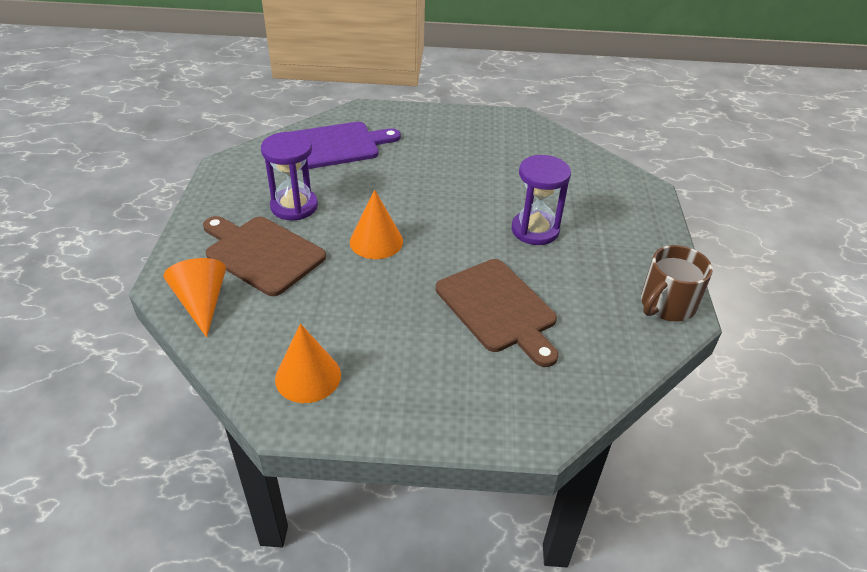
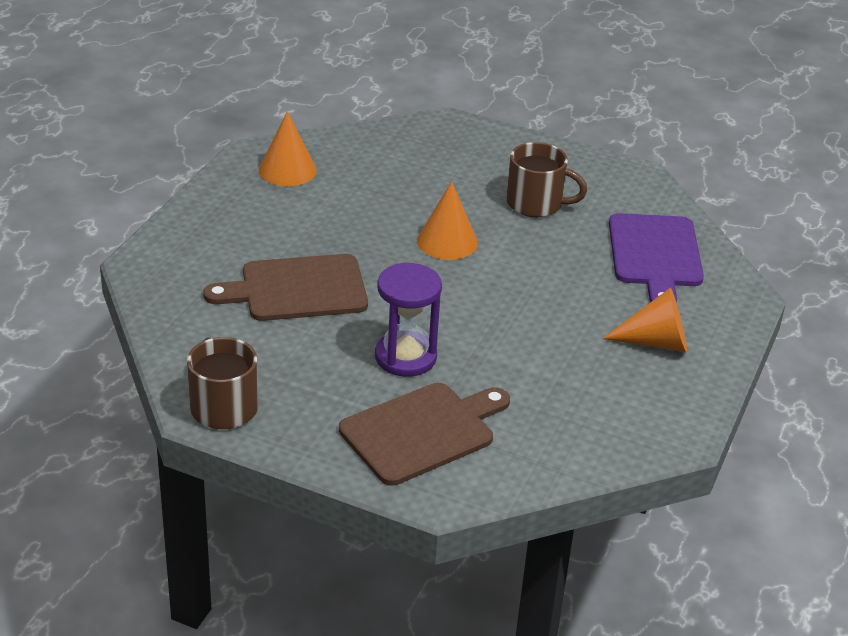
camera: 110 degrees right, 5 degrees down
(202, 303) = (411, 135): orange cone -> orange cone (655, 342)
(261, 253) = (465, 173): brown cutting board -> brown cutting board (422, 431)
(294, 206) = (536, 204): purple hourglass -> brown mug

